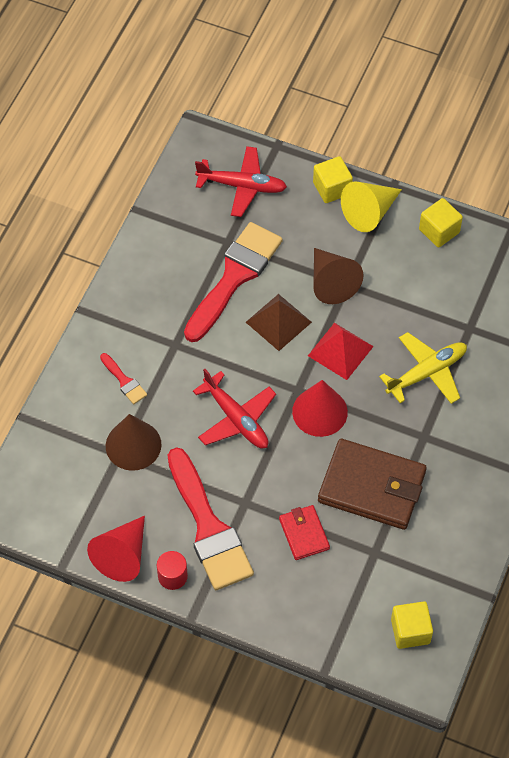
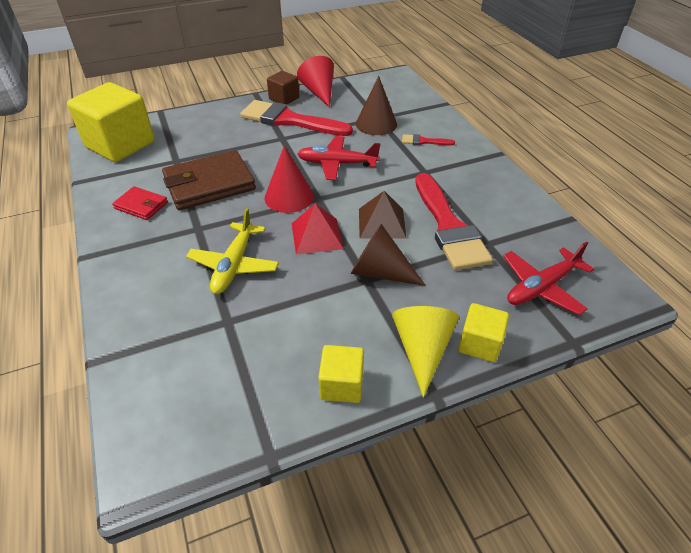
camera: 135 degrees right, 15 degrees down
(172, 576) = (284, 98): red cylinder -> brown cube
(304, 534) = (230, 145): red wallet -> red wallet (141, 205)
(410, 631) = (120, 144): yellow cube -> yellow cube, size x1.99

